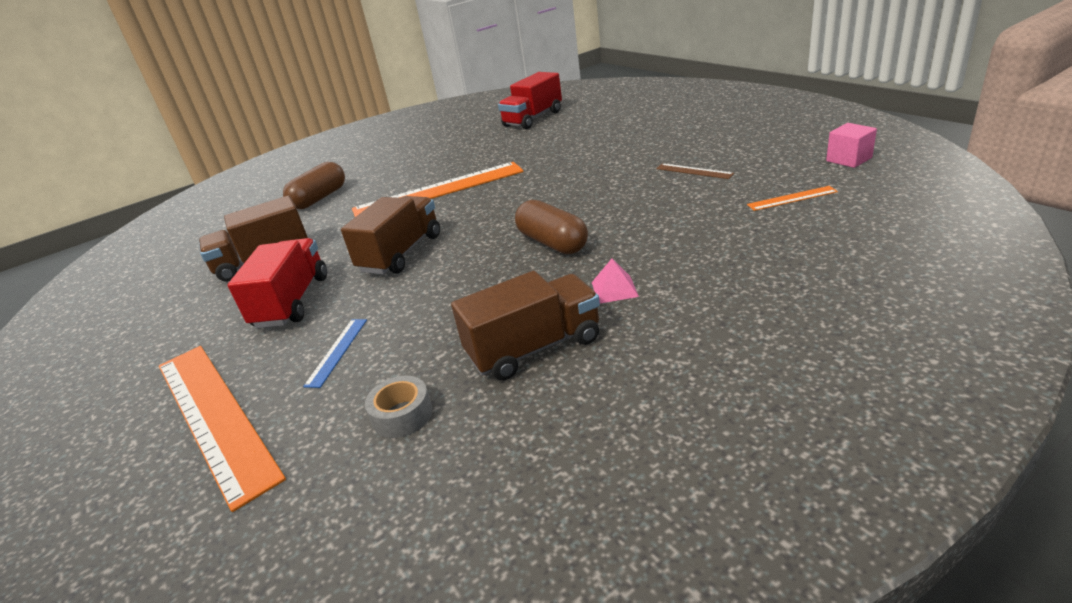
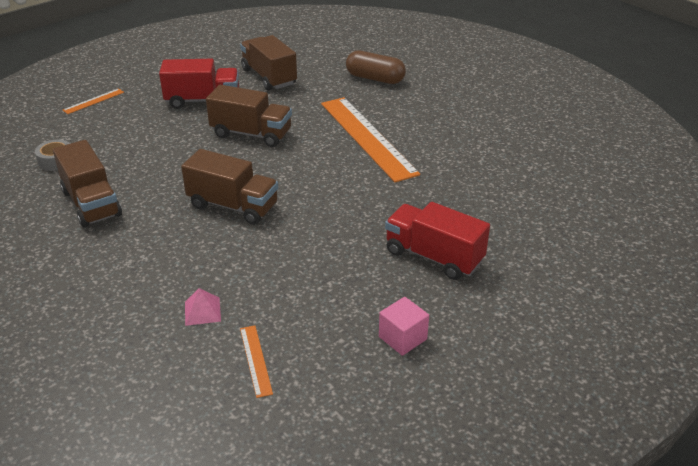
camera: 80 degrees right, 5 degrees up
(214, 416) = (93, 101): orange ruler -> orange ruler, size x0.42
(337, 351) = (132, 128): blue ruler -> none
(533, 119) = (562, 180): red truck -> red truck (434, 257)
(552, 243) = (233, 206): brown capsule -> brown truck
(614, 289) = (144, 238): pink pyramid -> pink pyramid (202, 311)
(694, 171) = (353, 297): brown ruler -> none
(849, 159) = (341, 429): pink cube -> pink cube (402, 338)

